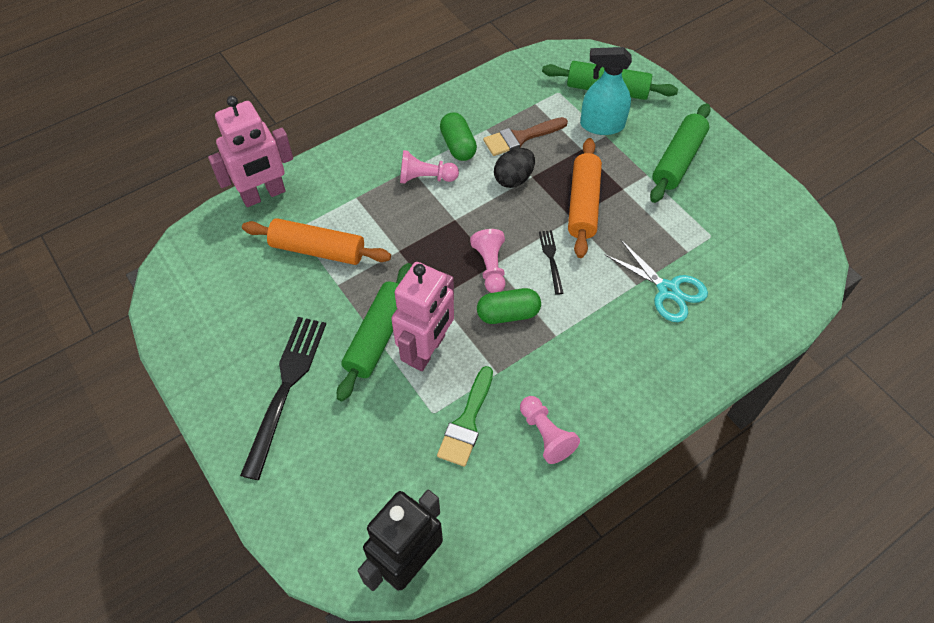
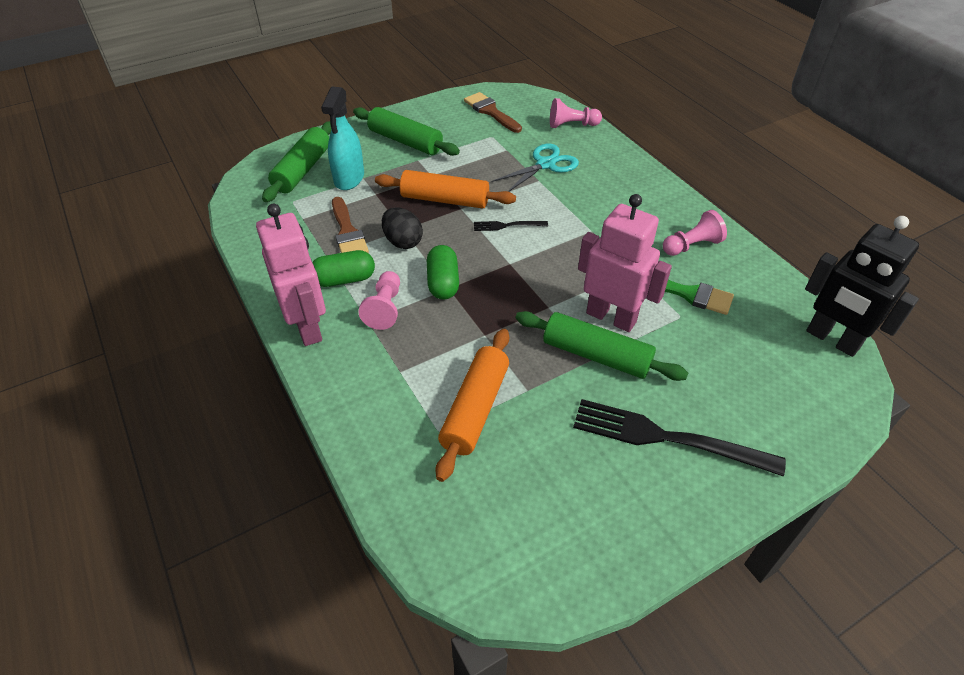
camera: 85 degrees left, 10 degrees down
(264, 195) = (375, 470): pink robot -> pink robot (308, 327)
(490, 267) = (513, 266): pink pawn -> pink pawn (571, 125)
(508, 314) = (568, 258): green capsule -> green capsule (443, 283)
(763, 231) = (491, 112): none -> brown brush

